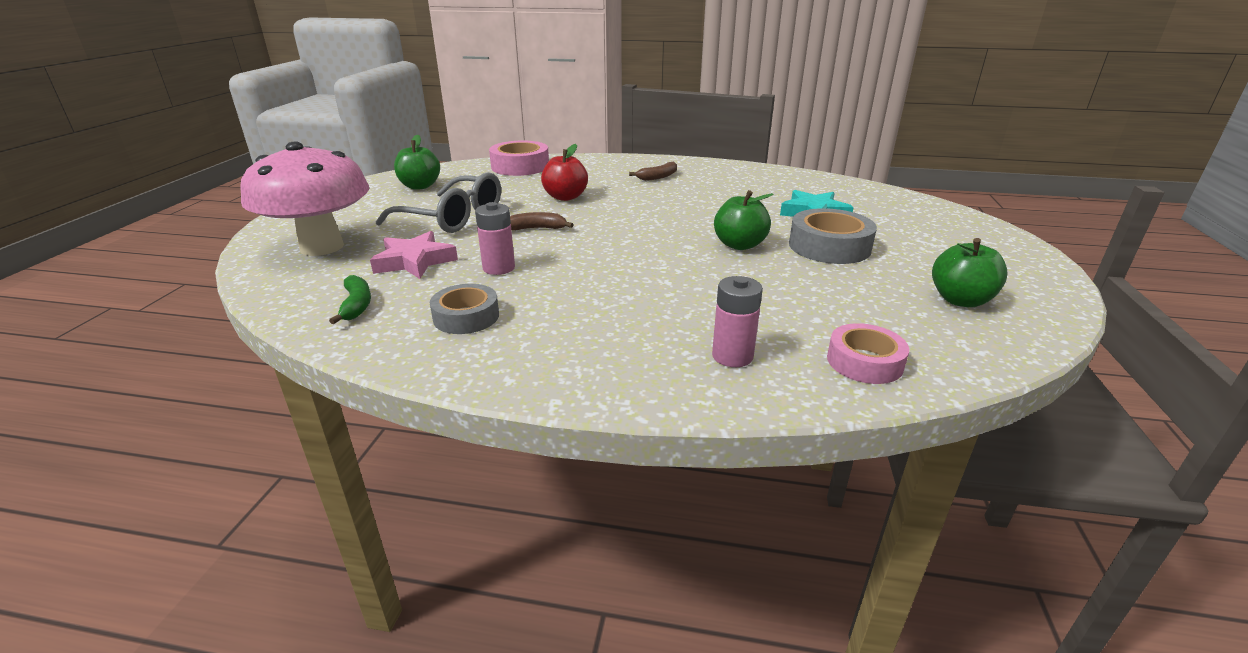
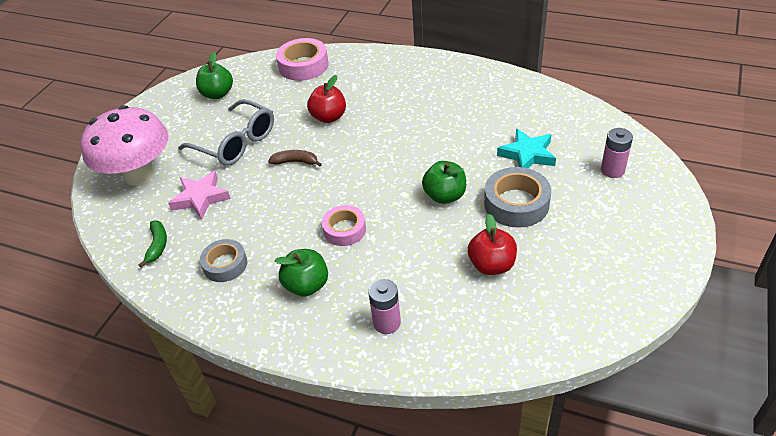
camera: 15 degrees right, 15 degrees up
(499, 268) = (257, 211): pink battery -> pink battery (612, 170)
(658, 177) = (416, 89): brown banana -> none
(837, 295) = (492, 265): none -> red apple
(864, 362) = (473, 338): pink tape -> pink tape (344, 230)
(960, 300) = (583, 280): green apple -> green apple (307, 285)

